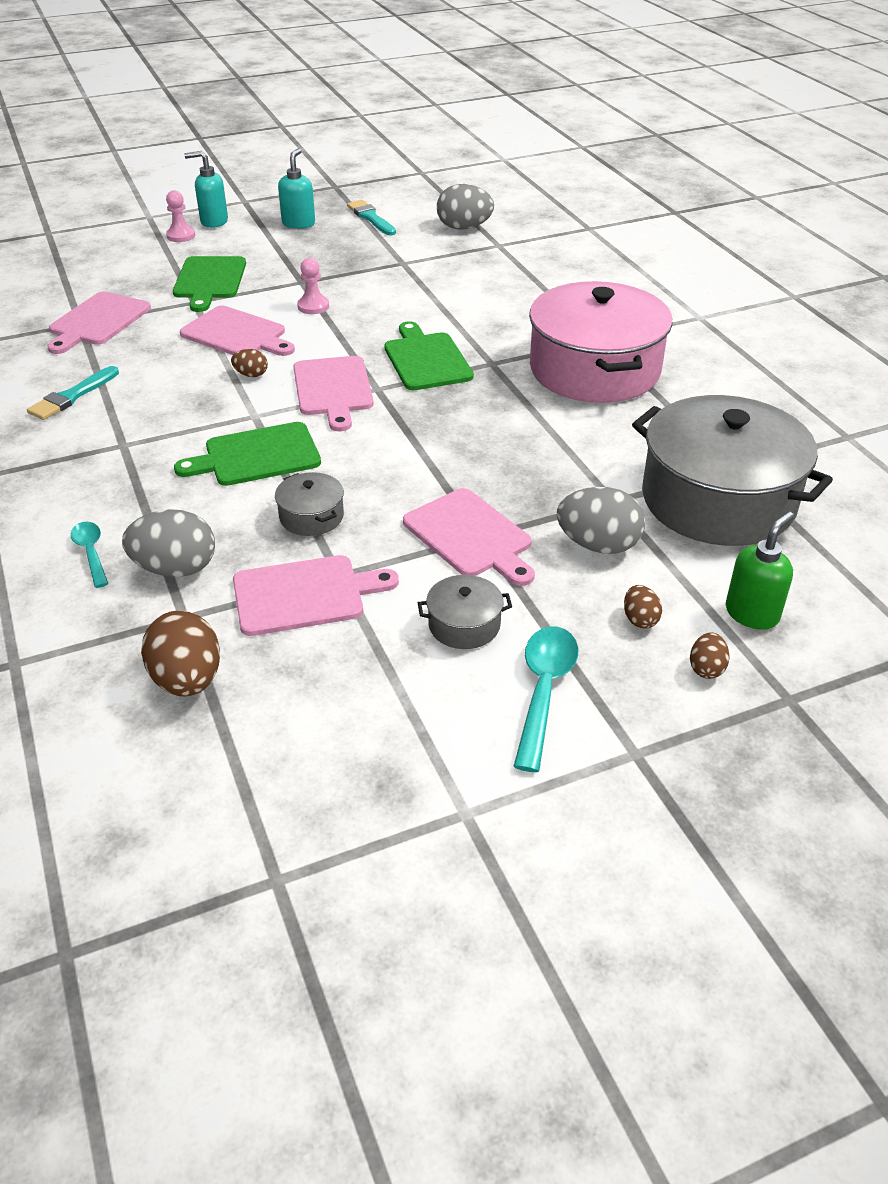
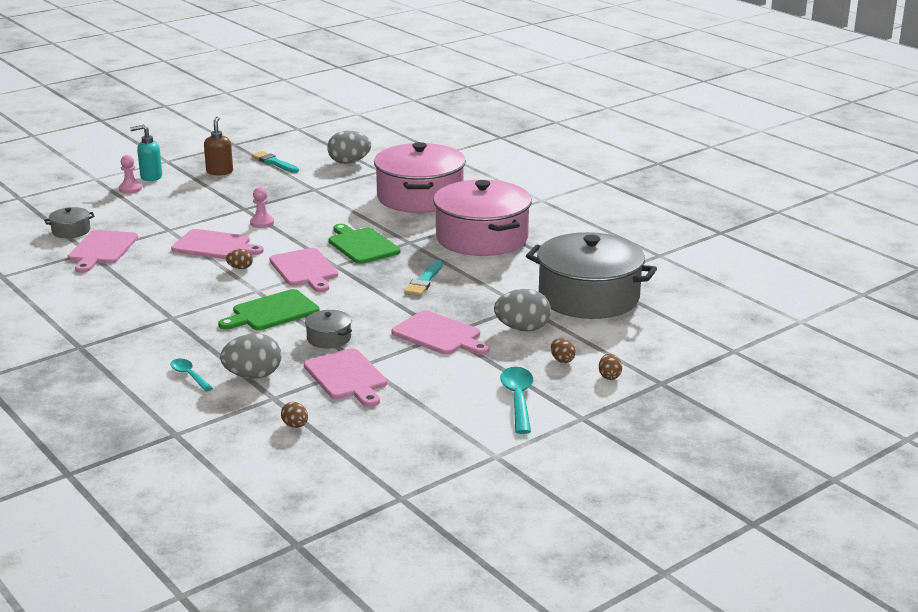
camera: 15 degrees left, 15 degrees down
(72, 396) = (114, 295): turquoise brush -> turquoise brush (424, 281)
(187, 680) = (295, 425): brown egg -> brown egg, size x0.52
(209, 280) = (172, 215): green cutting board -> none
(298, 223) = (219, 172): turquoise soap dispenser -> brown soap dispenser
(304, 595) = (346, 377): pink cutting board -> pink cutting board turned 90 degrees clockwise
(464, 625) = (456, 377): grey pot -> grey pot (71, 231)
(534, 292) = (420, 197): none -> pink pot
(752, 613) = (627, 348): green soap dispenser -> none

